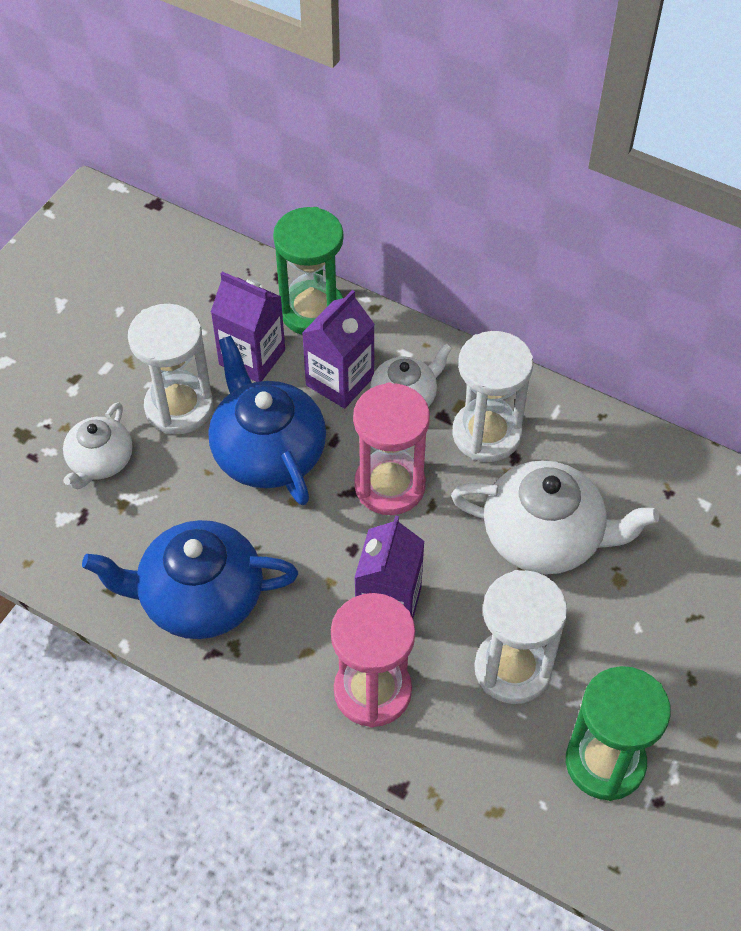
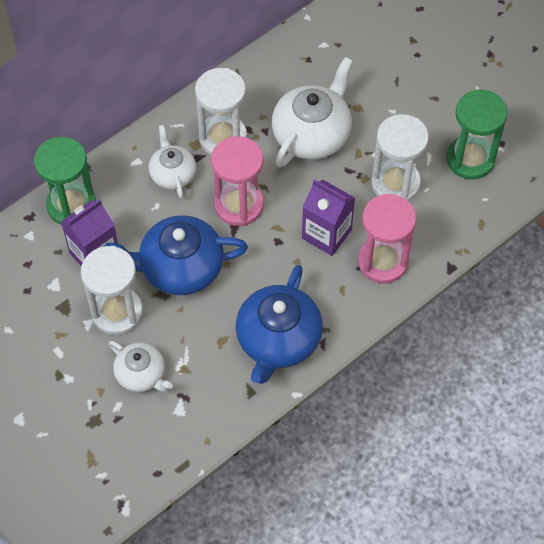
camera: 70 degrees left, 5 degrees up
(340, 381) = (141, 207): purple carton -> none

